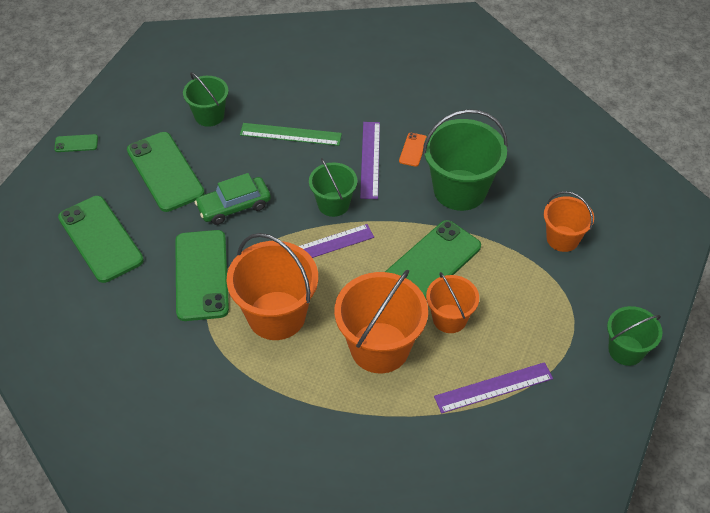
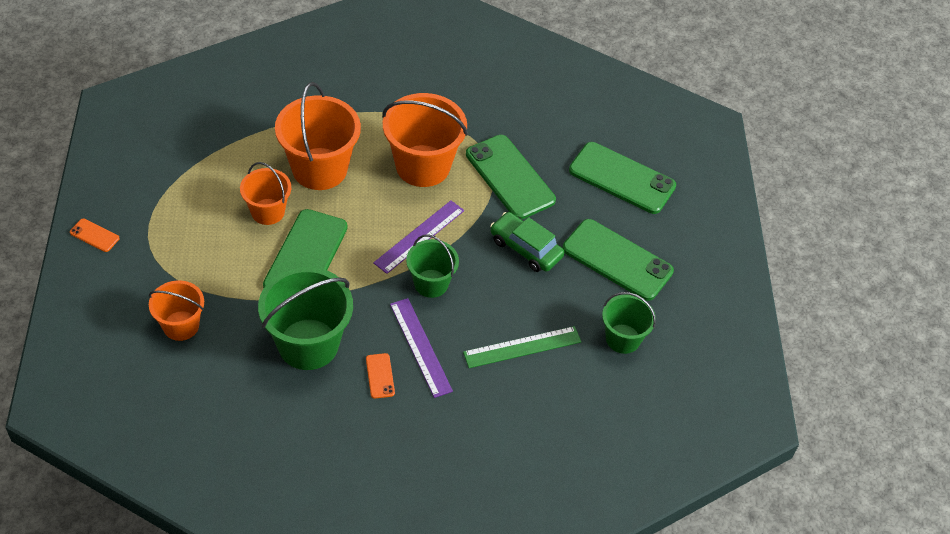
camera: 150 degrees right, 0 degrees up
(76, 143) = (726, 259): green phone -> none
(234, 206) = (526, 248): green car -> green car turned 90 degrees counterclockwise
(493, 387) = (208, 168): purple ruler -> none
(626, 350) = (94, 235): green bucket -> orange phone

